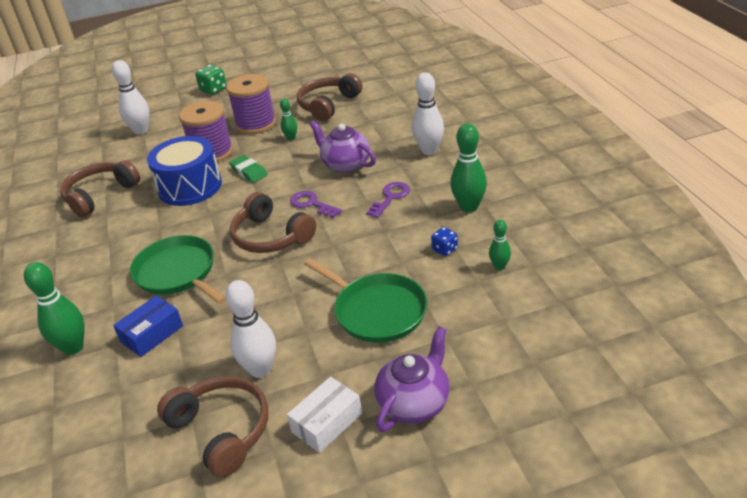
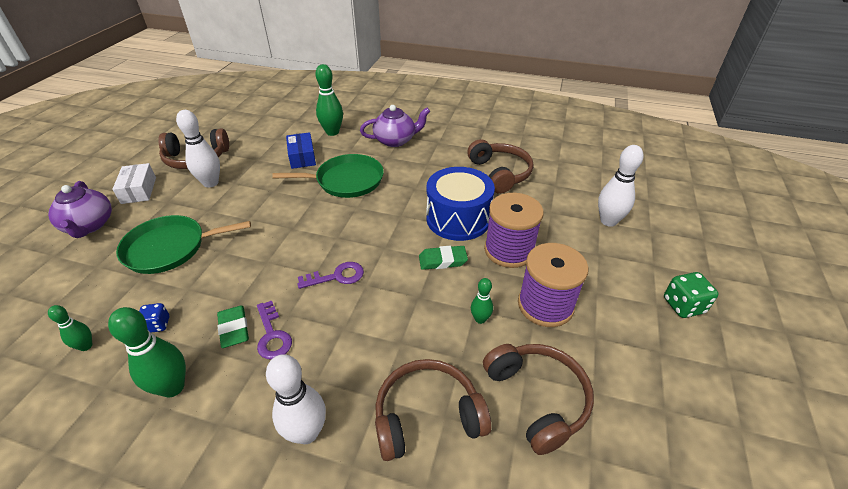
camera: 120 degrees right, 5 degrees up
(271, 237) = (325, 234): brown headphones -> brown headphones (427, 416)
(345, 164) = (373, 335): purple teapot -> purple teapot (395, 140)
(405, 215) = (234, 329): none -> green eraser

